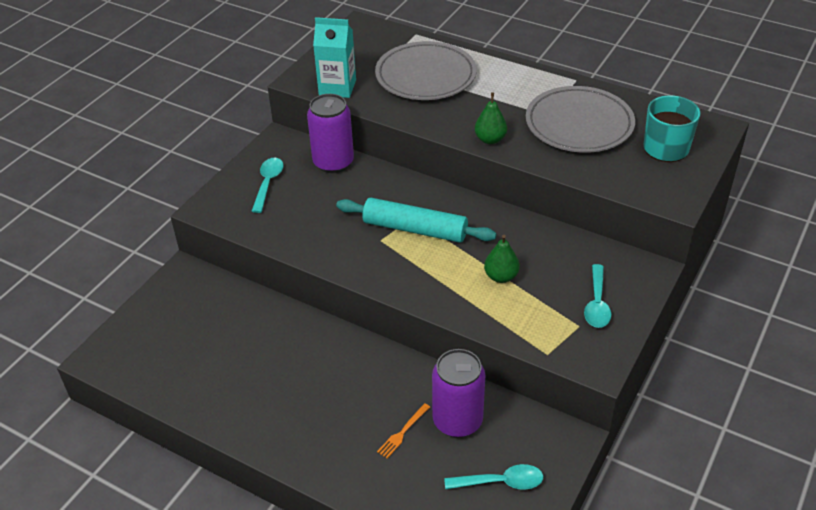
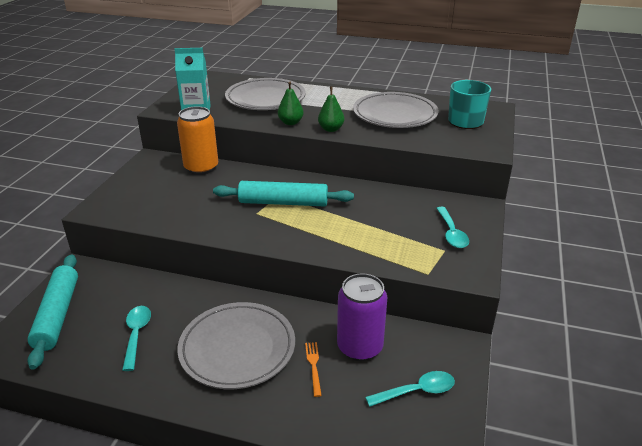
camera: 15 degrees left, 10 degrees down
(157, 326) = (57, 315): none -> turquoise rolling pin
(268, 183) = (148, 187): turquoise spoon -> turquoise spoon (136, 335)
(329, 398) = (237, 348): none -> grey plate
(333, 162) = (201, 168): purple can -> orange can
(402, 433) = (313, 365): orange fork -> orange fork turned 150 degrees clockwise
(501, 276) = (366, 225): green pear -> green pear (290, 123)

